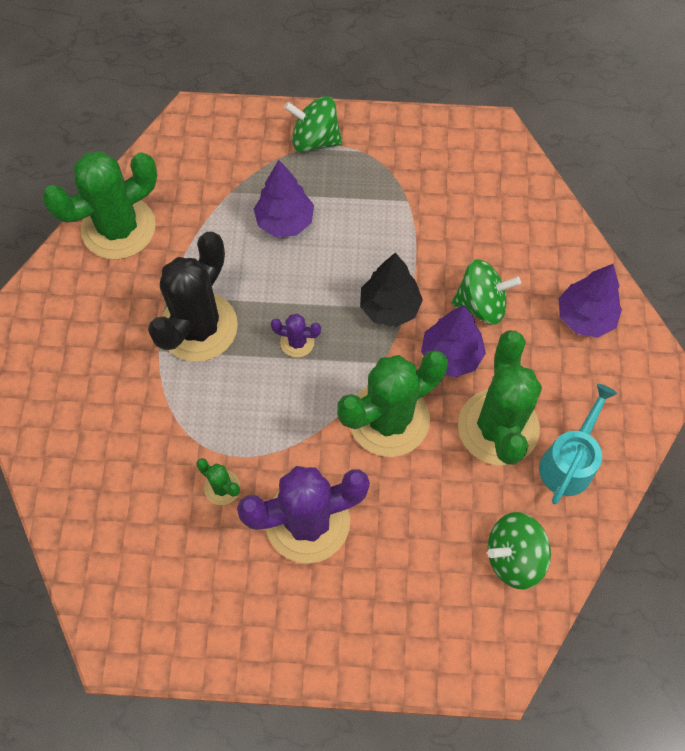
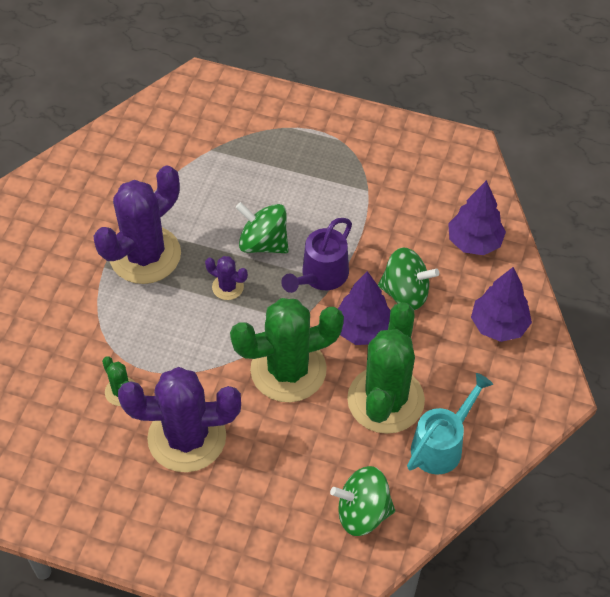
camera: 15 degrees right, 10 degrees down
(118, 228) = (103, 158): green cactus -> none
(199, 327) = (145, 255): black cactus -> purple cactus
(285, 221) = (250, 184): purple tree -> purple tree (474, 242)
(315, 140) = (300, 122): green spinning top -> green spinning top (263, 243)
(389, 307) = (320, 277): black tree -> purple watering can

